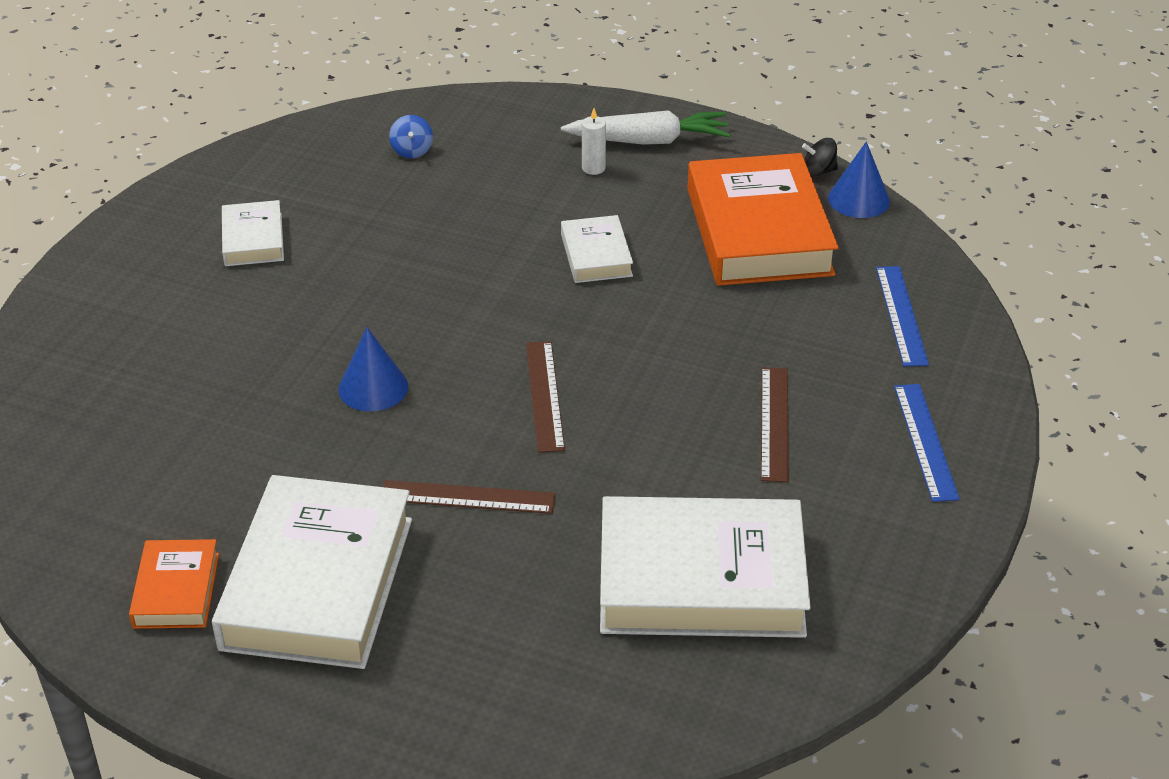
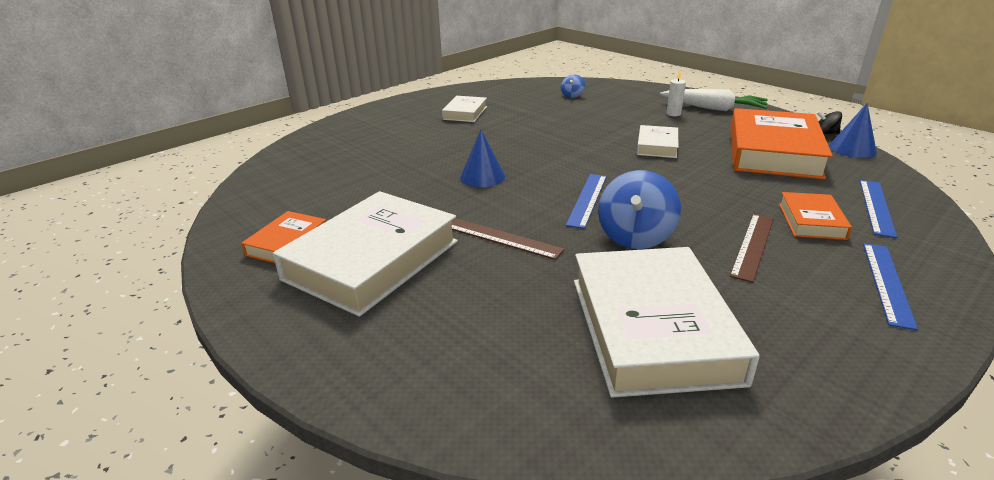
camera: 25 degrees right, 10 degrees down
(544, 395) = (587, 199): brown ruler -> blue ruler
(633, 446) = (635, 236): none -> blue spinning top
(701, 580) = (652, 328): white book -> white book turned 60 degrees clockwise
(831, 361) = (811, 221): none -> orange book

